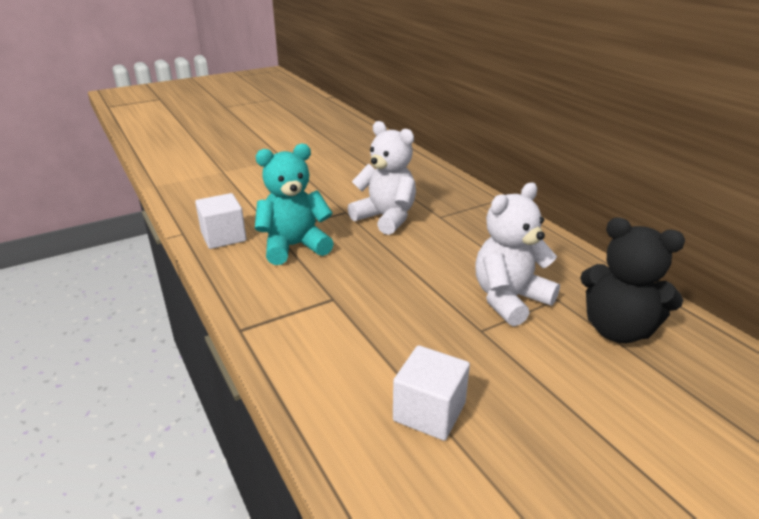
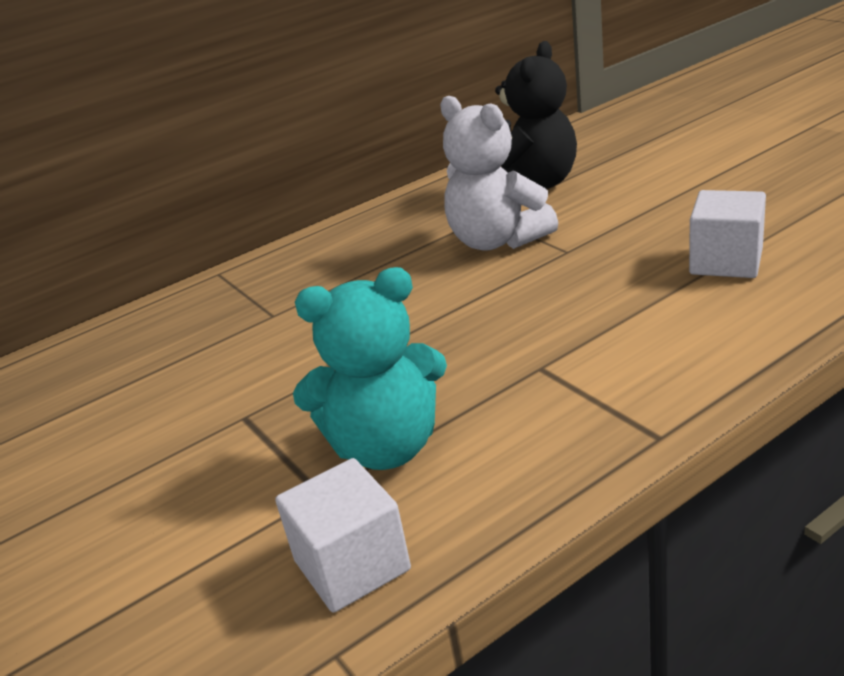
camera: 90 degrees left, 0 degrees up
(294, 246) = (386, 447): turquoise teddy bear -> turquoise teddy bear turned 75 degrees counterclockwise
(386, 218) = (275, 365): white teddy bear -> none

